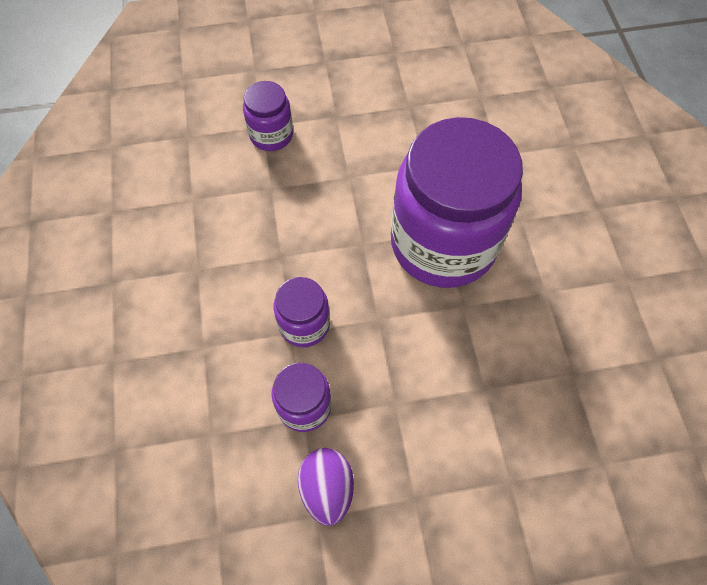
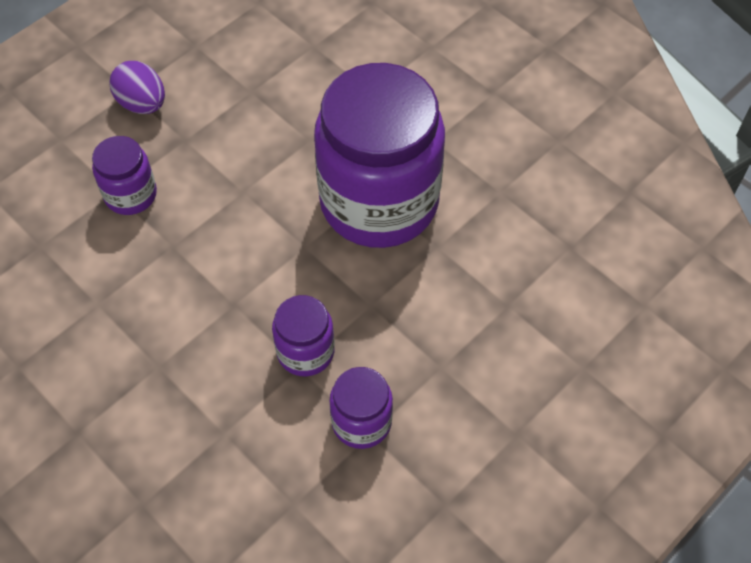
camera: 35 degrees left, 5 degrees down
(327, 488) = (436, 477): purple egg -> purple egg (142, 104)

